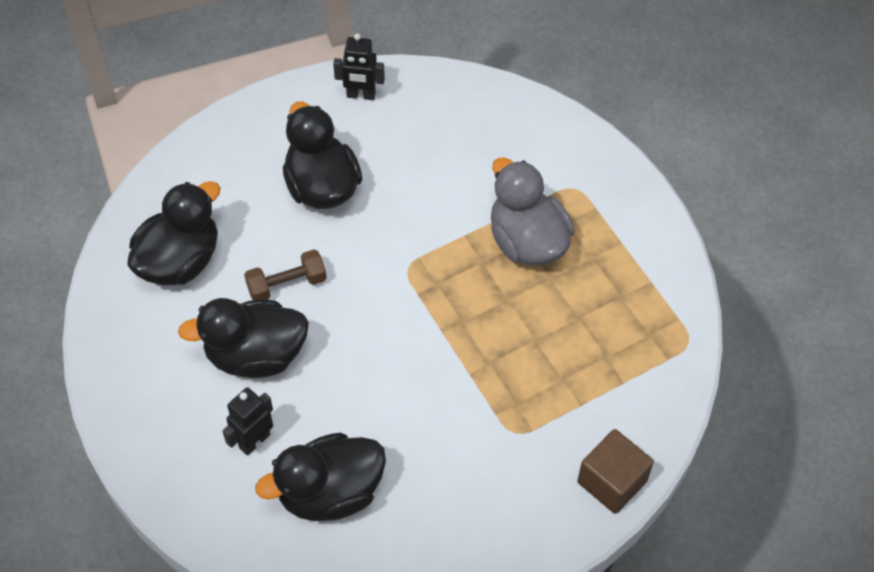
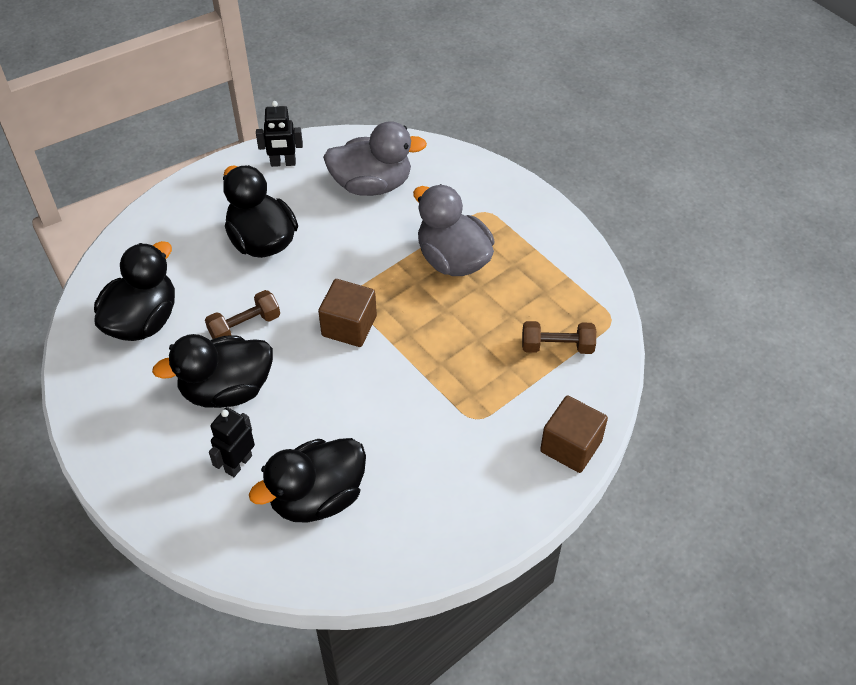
camera: 10 degrees left, 5 degrees down
(398, 302) = (349, 326): none -> brown cube
(454, 136) = (372, 184): none -> grey duck
(621, 363) = (557, 346): none -> brown dumbbell

